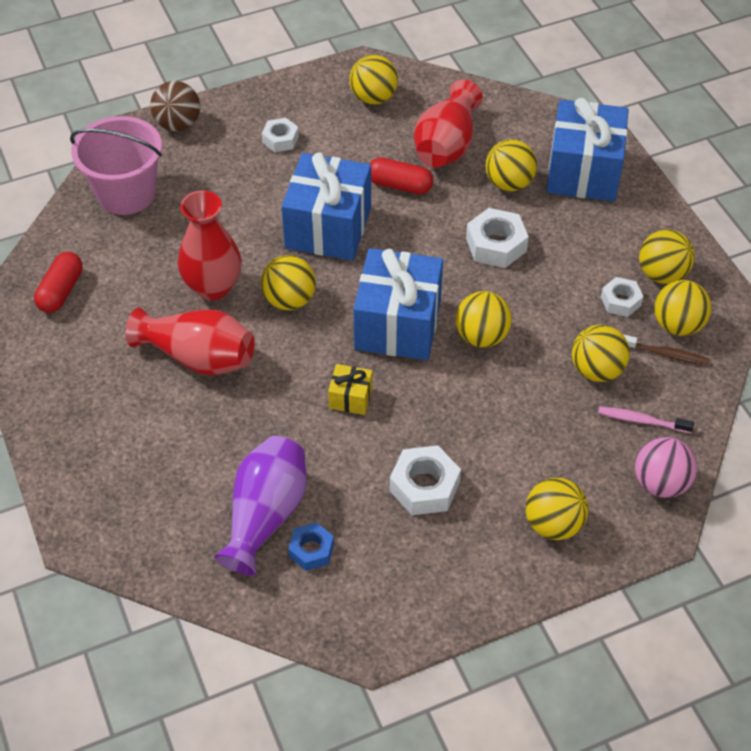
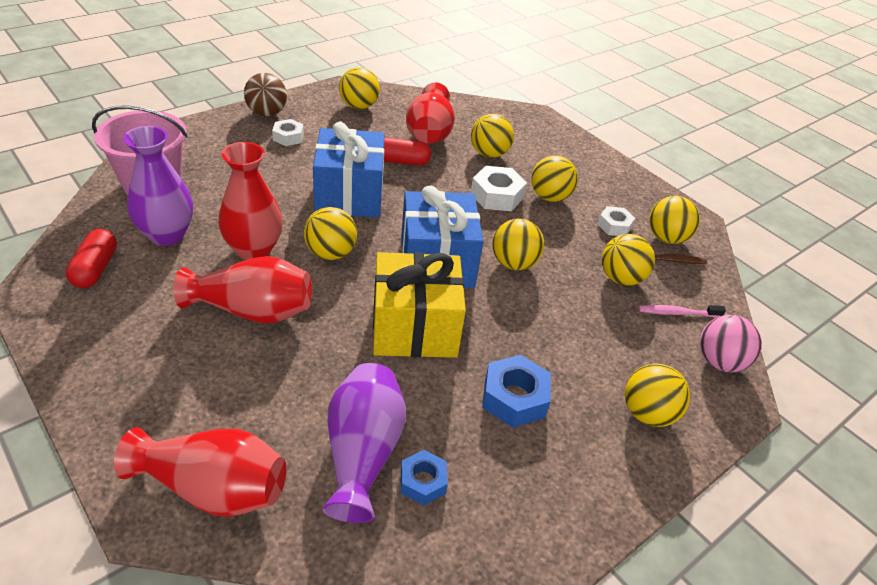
camera: 20 degrees left, 10 degrees down
(132, 259) = (167, 235): none -> purple vase
(133, 523) = (213, 488): none -> red vase
(178, 124) = (193, 132): brown ball -> brown ball (267, 113)
(350, 398) = (414, 328): yellow gift -> yellow gift, size x2.23
(424, 486) = (514, 398): white nut -> blue nut
(583, 171) = (542, 142): blue gift -> none
(662, 274) = (635, 204): yellow ball -> yellow ball (549, 197)

